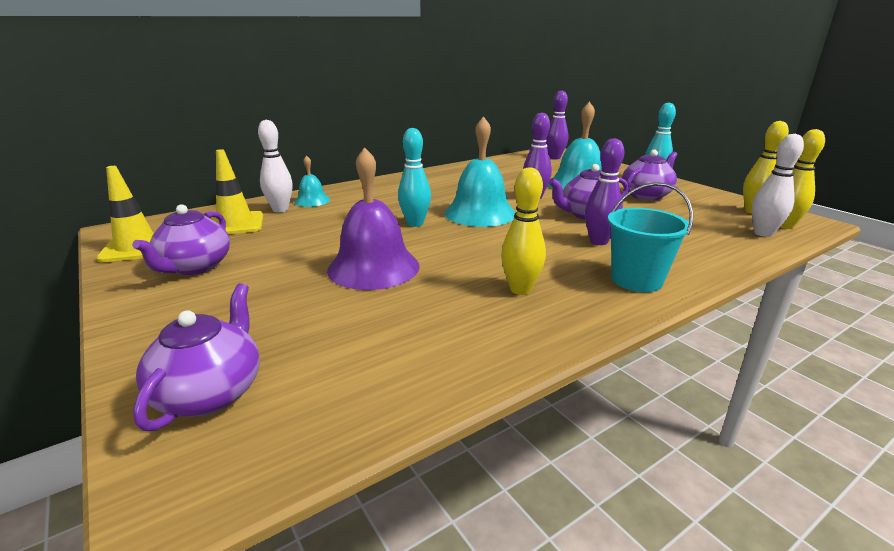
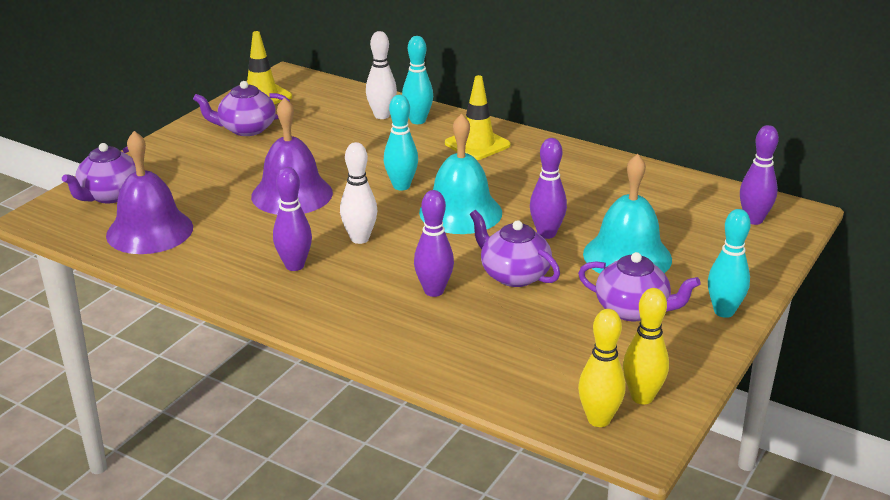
camera: 65 degrees right, 5 degrees up
(210, 393) = (110, 195): purple teapot -> purple teapot turned 135 degrees clockwise
(235, 224) = (333, 111): yellow traffic cone -> yellow traffic cone (477, 144)
(312, 200) = (418, 121): turquoise bell -> turquoise bowling pin
(358, 371) = (149, 231): none -> purple bell
(520, 289) = (294, 265): yellow bowling pin -> purple bowling pin
(636, 280) = (351, 320): turquoise bucket -> none
(763, 233) = (552, 401): white bowling pin -> white bowling pin (359, 239)

